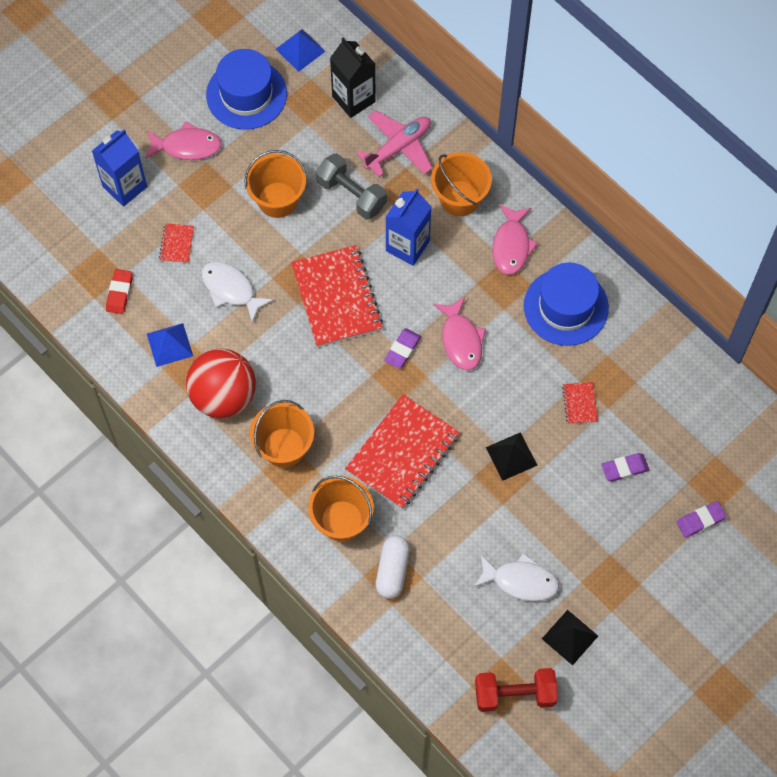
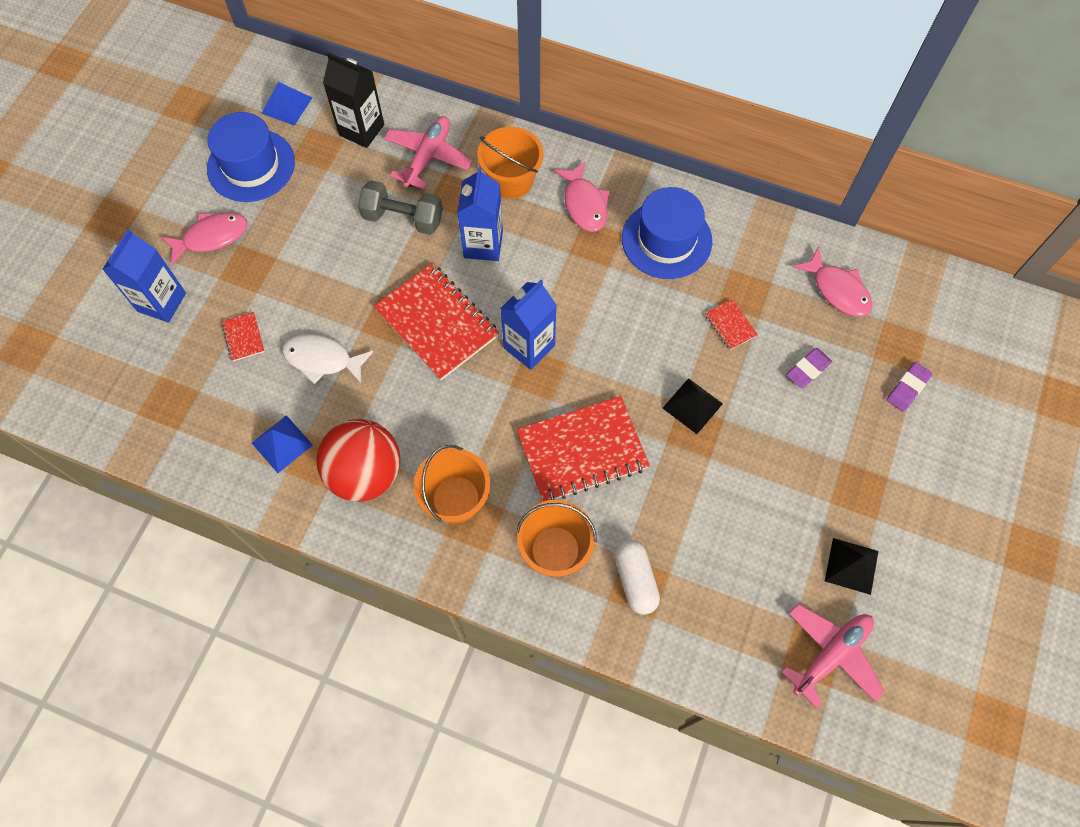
camera: 25 degrees left, 0 degrees up
(119, 293) = (203, 412): red eraser -> none
(277, 200) = (330, 252): orange bucket -> none
(402, 350) = (529, 346): purple eraser -> blue carton
(402, 453) = (582, 450): red notebook -> red notebook turned 60 degrees clockwise
(461, 340) = (582, 312): pink fish -> pink fish (837, 290)
(514, 694) = (831, 655): red dumbbell -> pink plane
(520, 581) = (770, 529): white fish -> none

